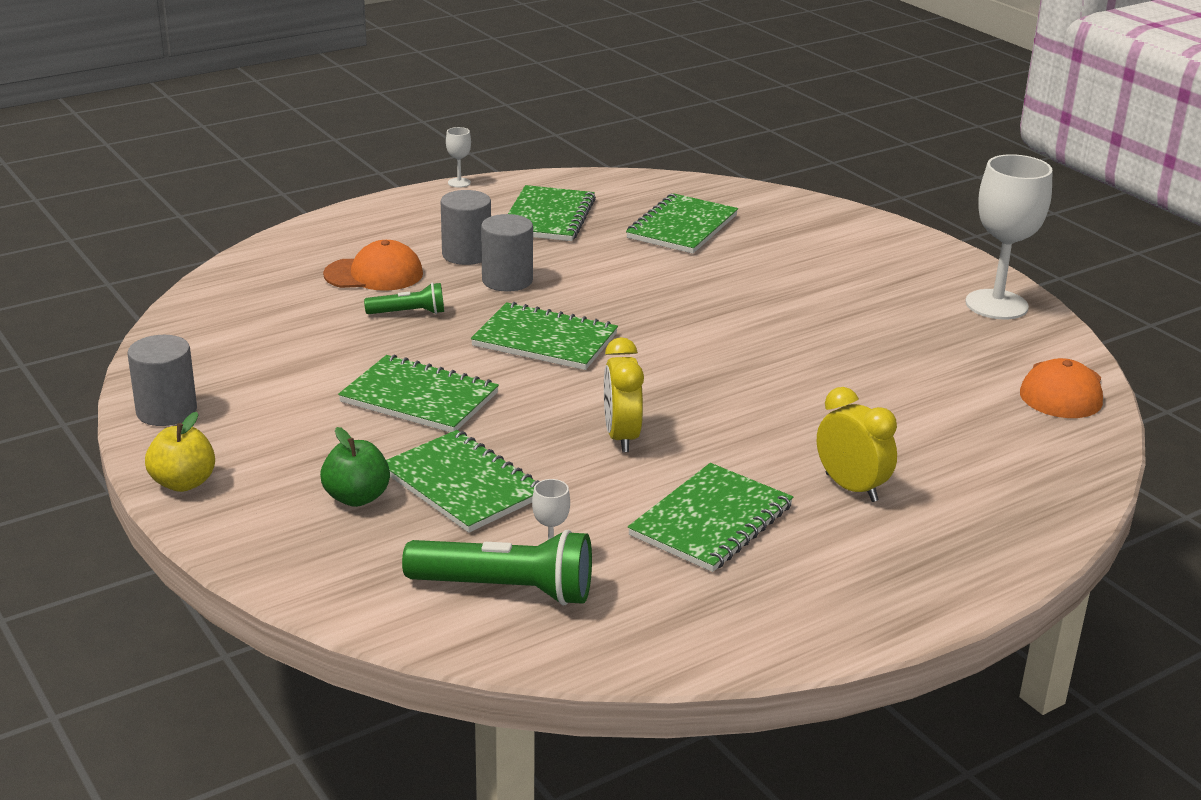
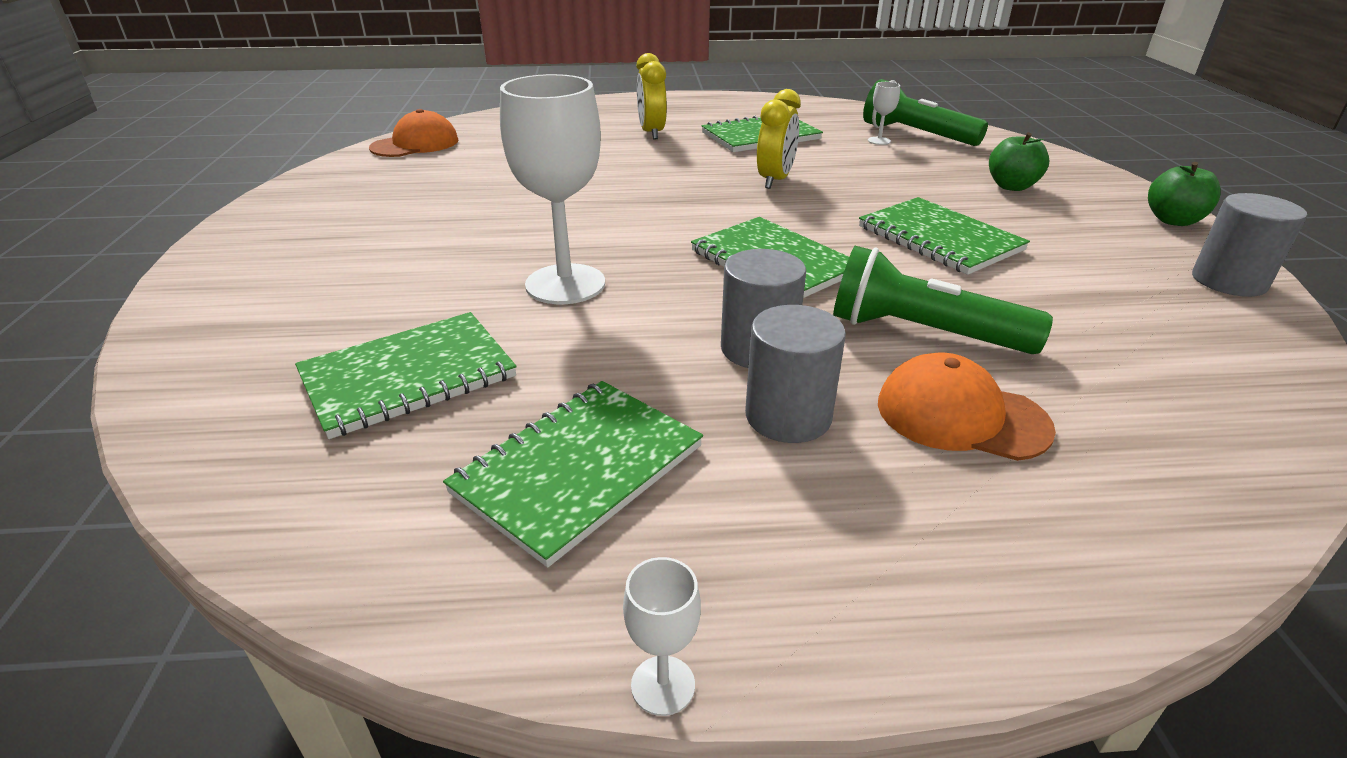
camera: 150 degrees left, 5 degrees up
(183, 483) = (1173, 220): yellow apple -> green apple
(408, 313) = (922, 333): green flashlight -> green flashlight, size x1.80
(462, 485) = (922, 178): green notebook -> none
(996, 305) = (306, 198): white goblet -> white goblet (565, 284)

